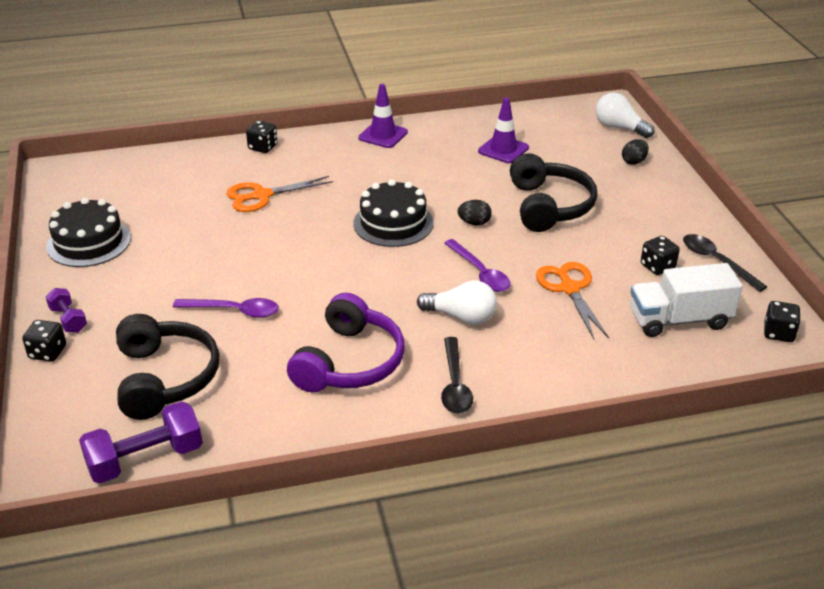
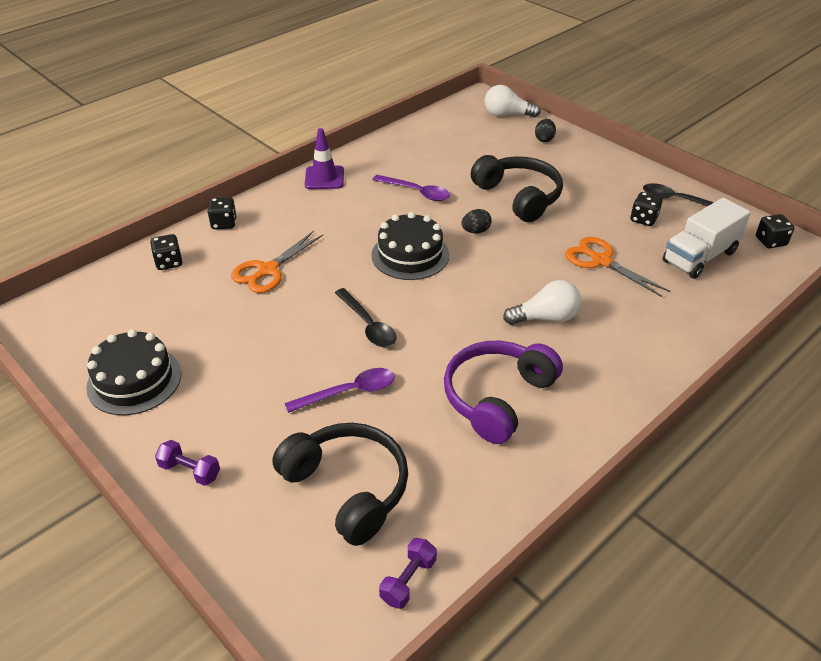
camera: 30 degrees left, 5 degrees up
(47, 352) = (201, 516): black dice -> black dice (169, 262)
(145, 459) = (408, 580): purple dumbbell -> purple dumbbell, size x0.56
(349, 362) = (497, 397): purple headphones -> purple headphones turned 135 degrees counterclockwise
(455, 384) = (598, 380): black spoon -> black spoon (368, 325)
(480, 273) = (522, 273): purple spoon -> purple spoon (416, 192)
(503, 149) = (437, 160): purple traffic cone -> none

